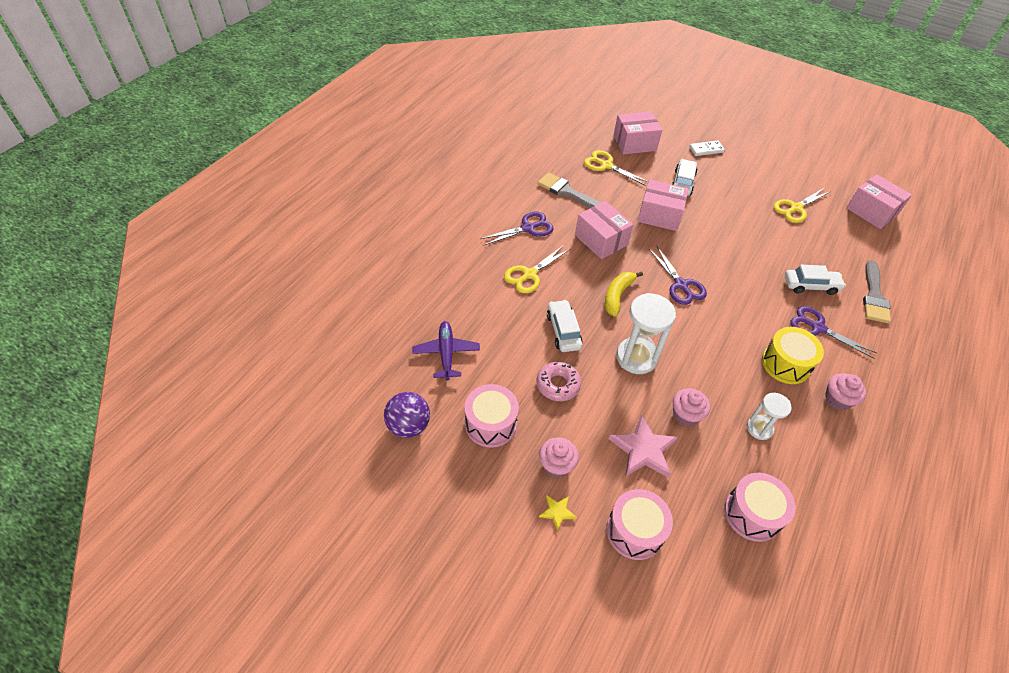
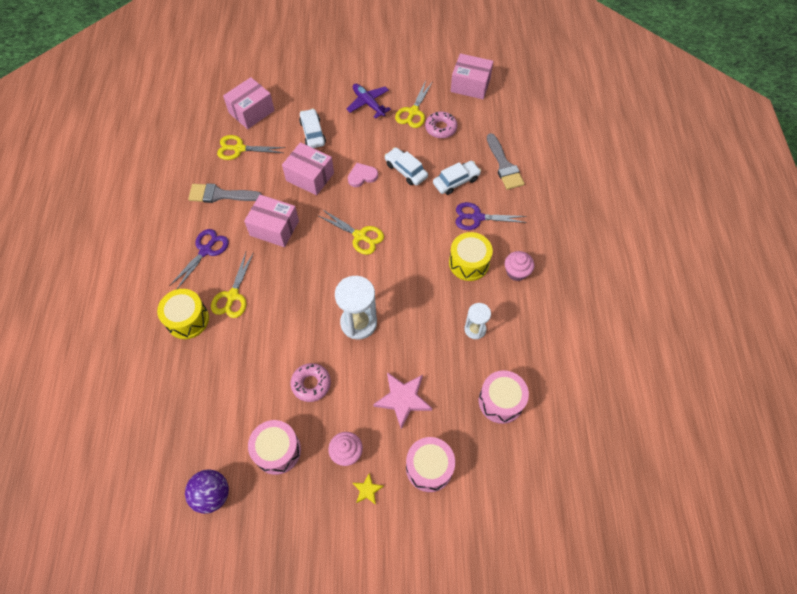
camera: 30 degrees left, 10 degrees up
(446, 353) = (204, 411): purple plane -> purple plane (368, 103)
(478, 273) = (187, 319): none -> yellow drum
(563, 331) = (289, 333): white car -> white car (406, 170)
(617, 296) = (315, 275): yellow banana -> none
(659, 215) = (310, 177): pink box -> pink box turned 45 degrees clockwise
(680, 285) = (359, 236): purple scissors -> yellow scissors
(686, 415) = (419, 350): pink cupcake -> none
(706, 150) = (315, 88): white domino -> none
(712, 237) = (362, 176): none -> pink heart
(818, 233) = (441, 128): none -> pink donut

